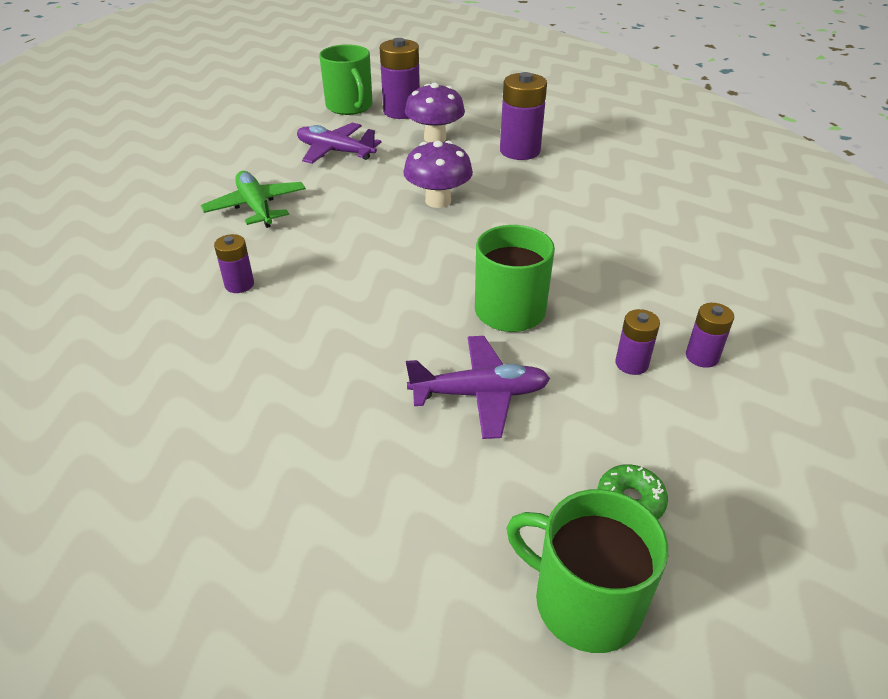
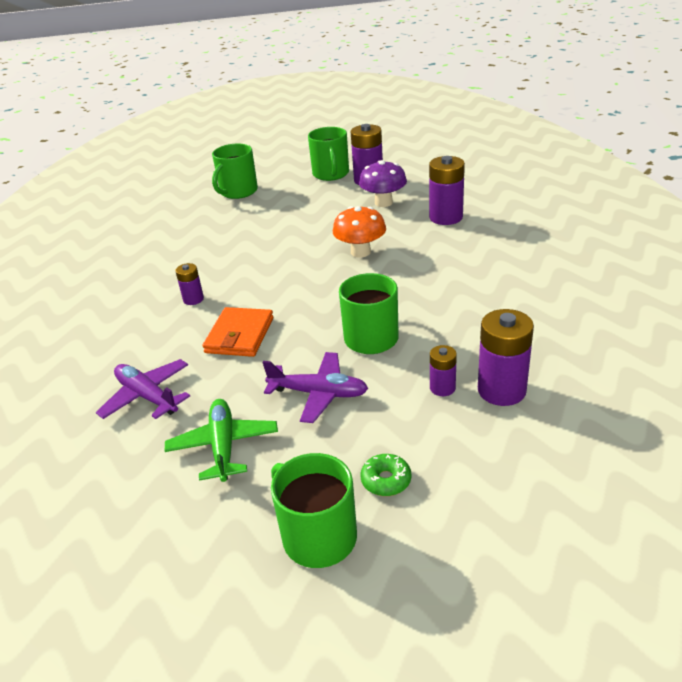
camera: 20 degrees right, 5 degrees down
(235, 135) = (238, 192): none -> green mug
(256, 207) = (229, 246): green plane -> green plane (224, 446)
(331, 327) = (239, 335): none -> orange wallet
(335, 151) = (303, 209): purple plane -> purple plane (147, 396)
(438, 201) = (360, 252): purple mushroom -> orange mushroom
(702, 357) = (501, 390): purple battery -> purple battery, size x1.83

